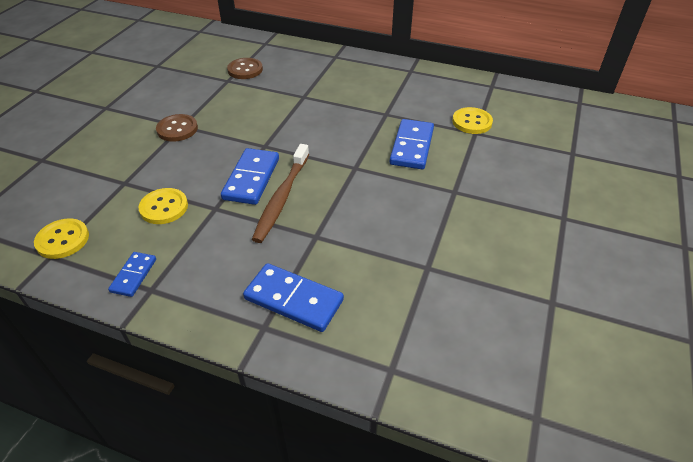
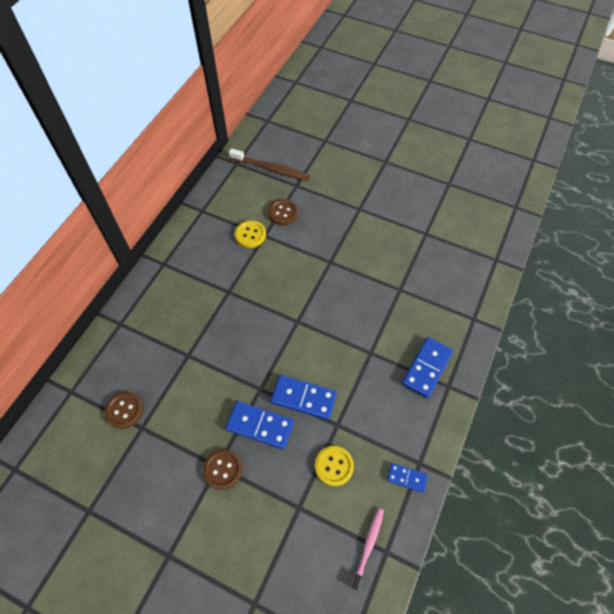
camera: 85 degrees left, 15 degrees up
(63, 240) = (368, 546): yellow button -> pink toothbrush
(281, 198) = (329, 375): brown toothbrush -> brown toothbrush (271, 169)
(411, 146) = (276, 279): blue domino -> blue domino (260, 426)
(518, 145) = (283, 213): none -> brown button

